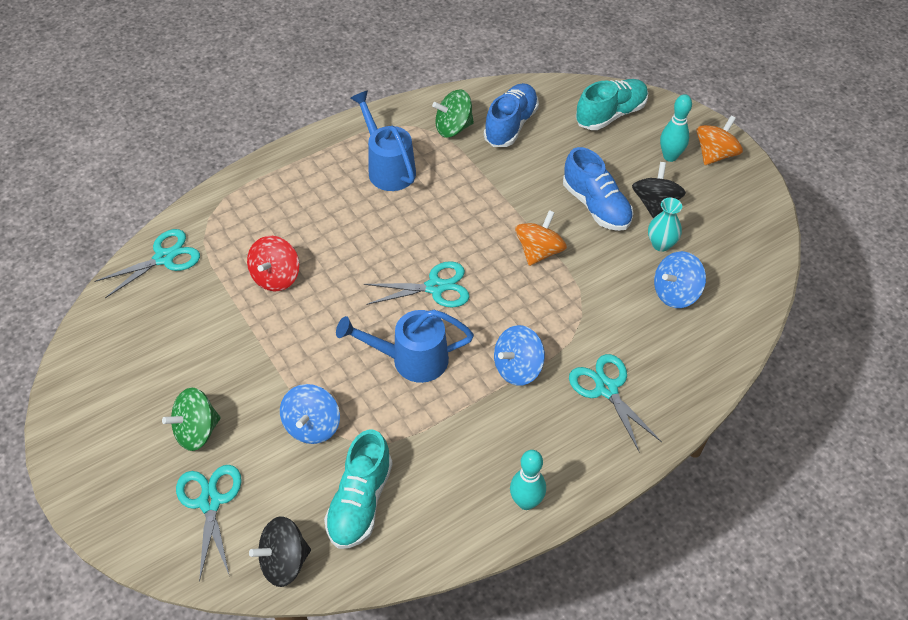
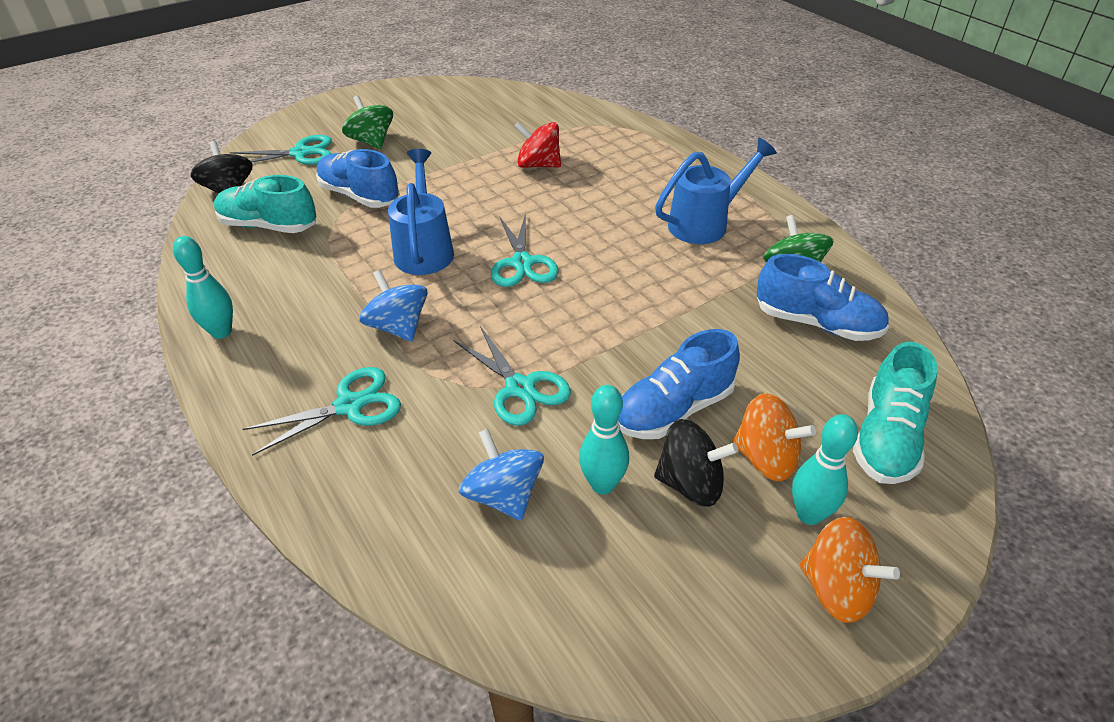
camera: 90 degrees right, 10 degrees down
(164, 258) = (561, 110): turquoise scissors -> turquoise scissors (520, 388)
(312, 426) = (359, 196): blue spinning top -> blue shoe
(539, 251) = (581, 348): orange spinning top -> orange spinning top (766, 458)
(611, 114) = (886, 437): turquoise shoe -> turquoise shoe turned 60 degrees clockwise
(661, 244) = (602, 484): turquoise vase -> turquoise bowling pin

